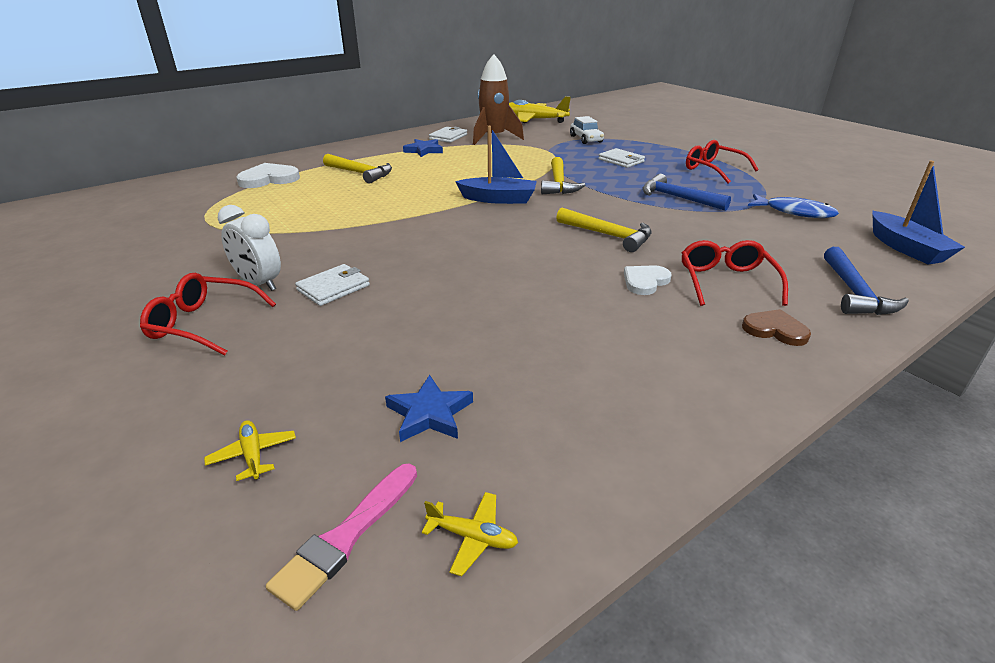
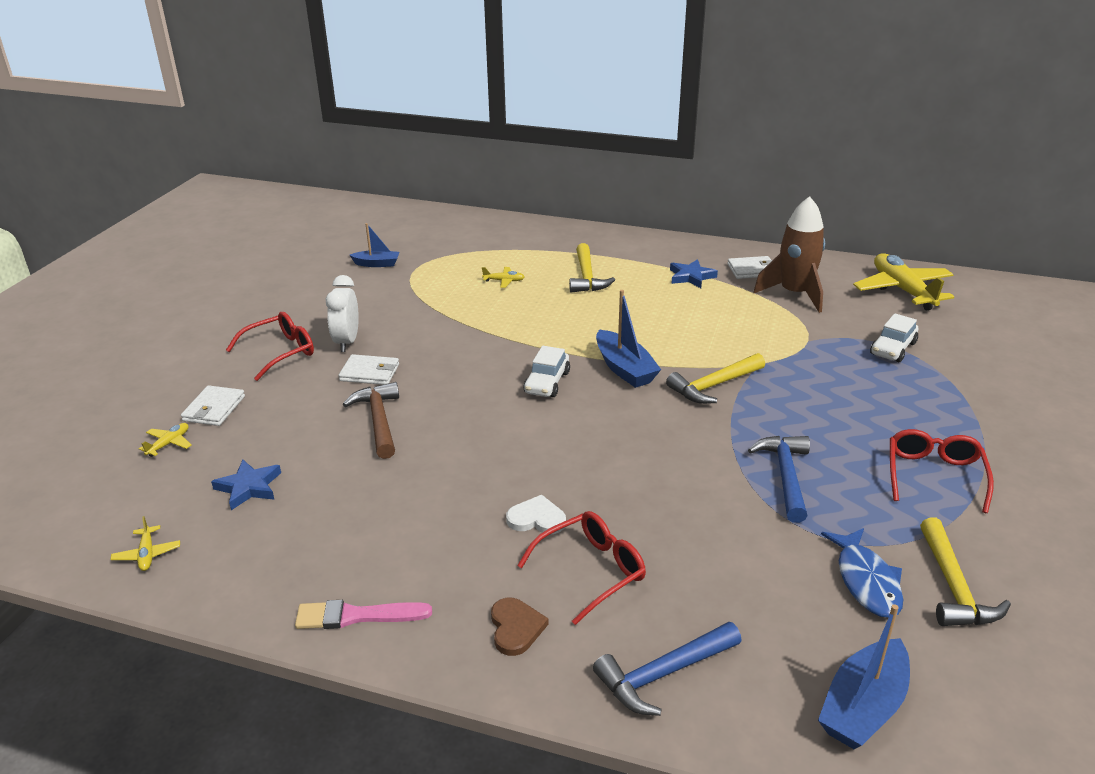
camera: 55 degrees right, 0 degrees up
(155, 232) = (377, 264): none -> blue boat
(203, 323) = (280, 352): red glasses -> red glasses turned 75 degrees clockwise
(269, 179) = (518, 248): white heart -> none
(305, 197) = (504, 281): none -> yellow plane
(346, 536) = (125, 509): pink brush -> pink brush (357, 616)
(420, 306) = (379, 421): none -> brown hammer
(474, 226) = (547, 382): none -> white car
(608, 235) = (617, 463): yellow hammer -> yellow hammer (953, 586)
(621, 160) = (854, 398): white wallet -> white wallet (214, 409)

